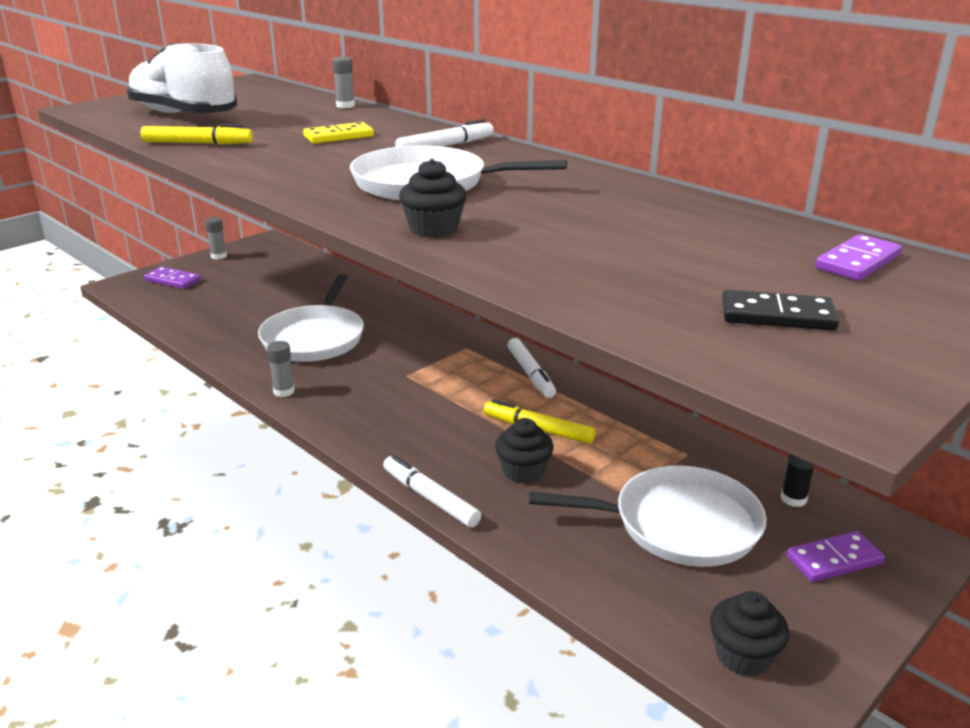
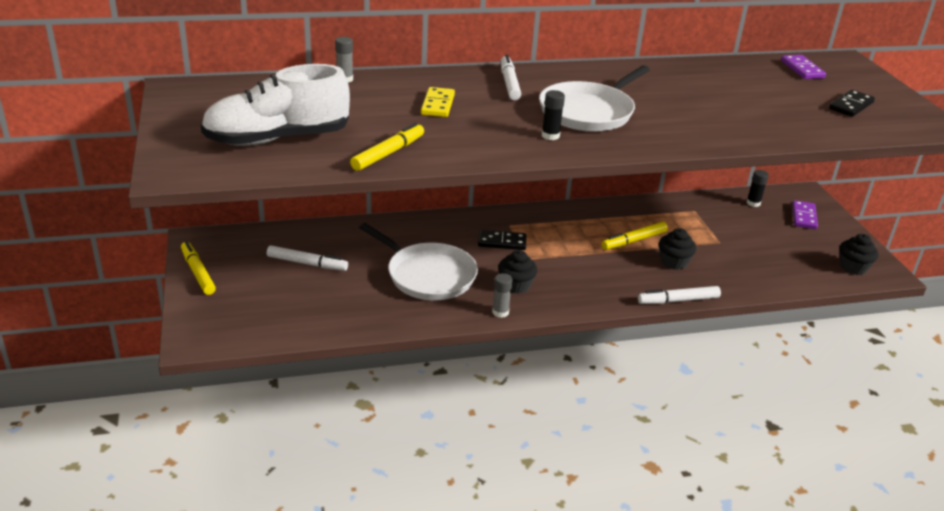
camera: 60 degrees left, 5 degrees up
(173, 280) = (223, 310): purple domino -> none
(219, 256) = (198, 273): grey glue stick -> yellow marker
(329, 181) = (550, 136): none -> black glue stick
(425, 354) = (502, 242): none -> black domino
(433, 229) = (677, 134): black cupcake -> black cupcake (516, 285)
(530, 374) = (567, 217): white marker -> white marker (307, 263)
(678, 524) = (753, 240): white pan -> none

